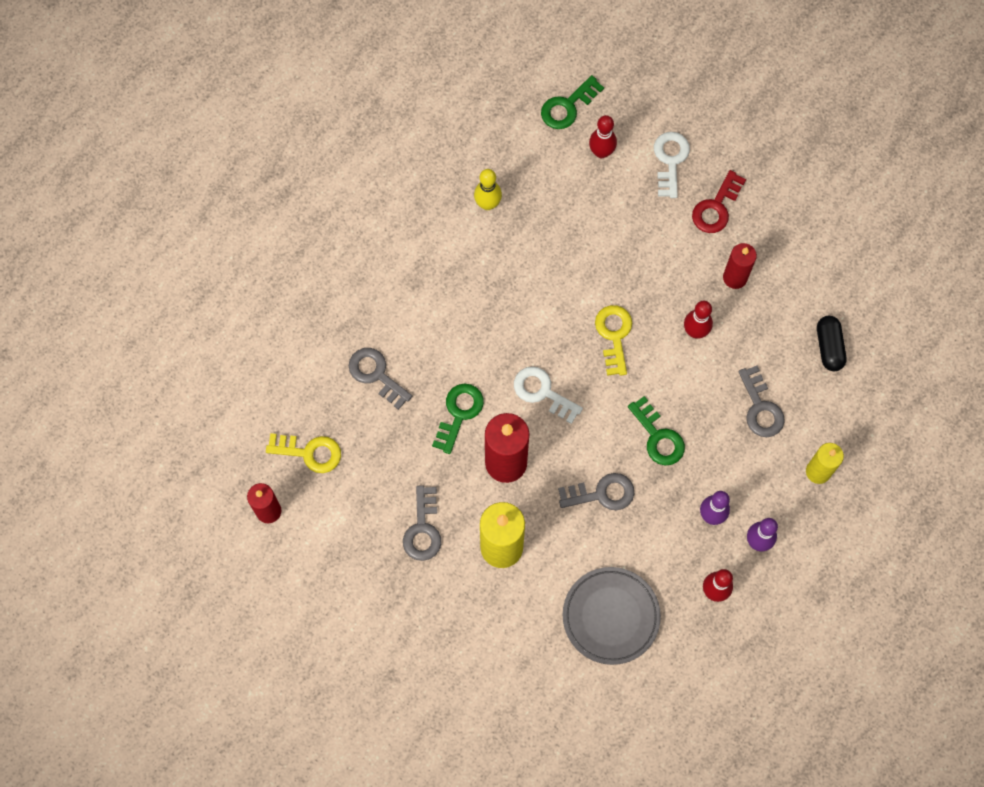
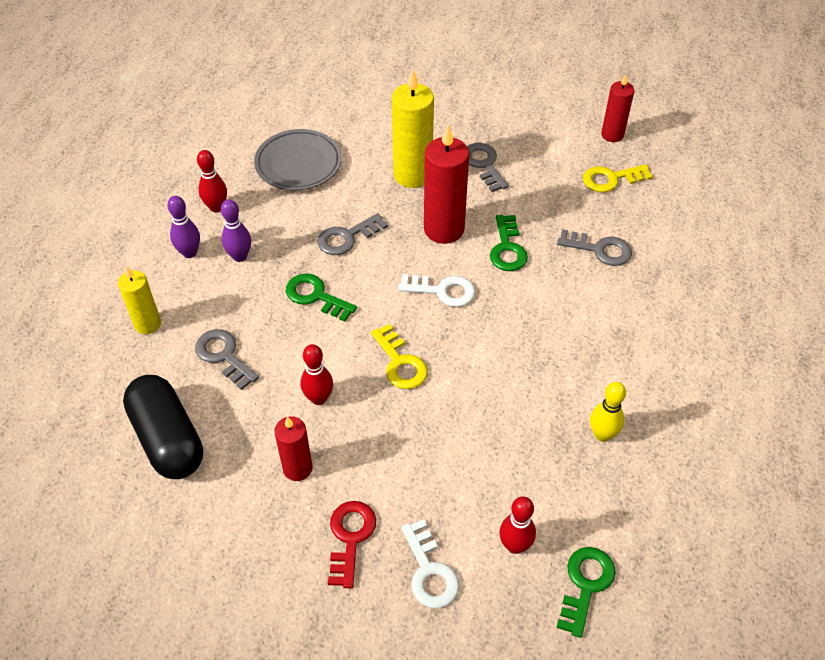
camera: 155 degrees right, 20 degrees down
(829, 347) = (168, 439): black capsule -> black capsule, size x1.81

